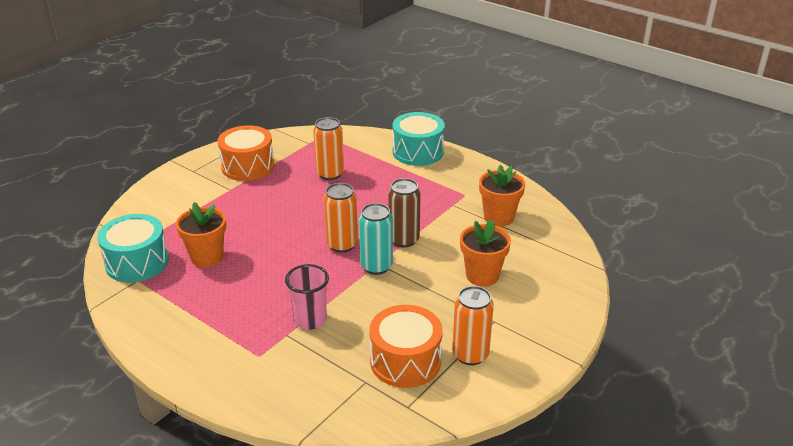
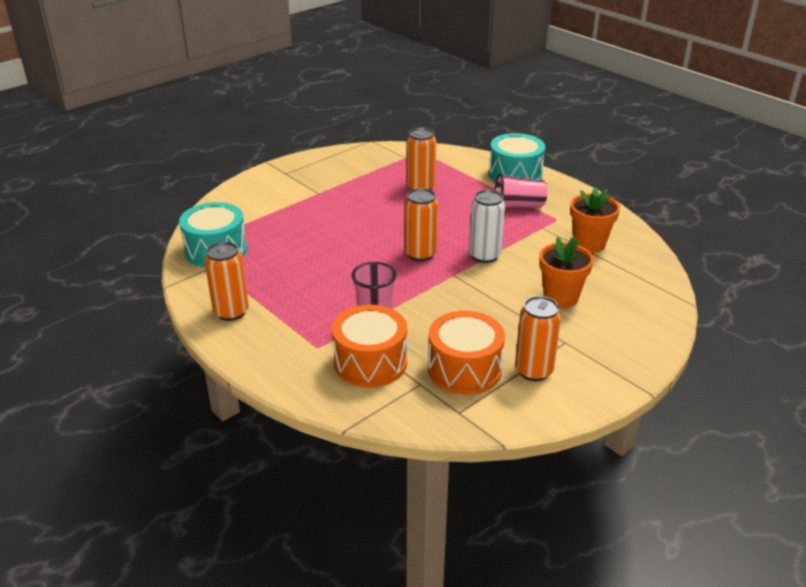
camera: 10 degrees right, 0 degrees up
(165, 328) = (231, 312): none -> orange can
(207, 257) = (284, 252): orange flower pot -> none
(248, 166) = (340, 174): orange drum -> orange drum (370, 362)
(376, 266) = (451, 277): turquoise can -> none
(404, 240) = (484, 255): brown can -> white can
(426, 184) = (518, 206): none -> pink cup

